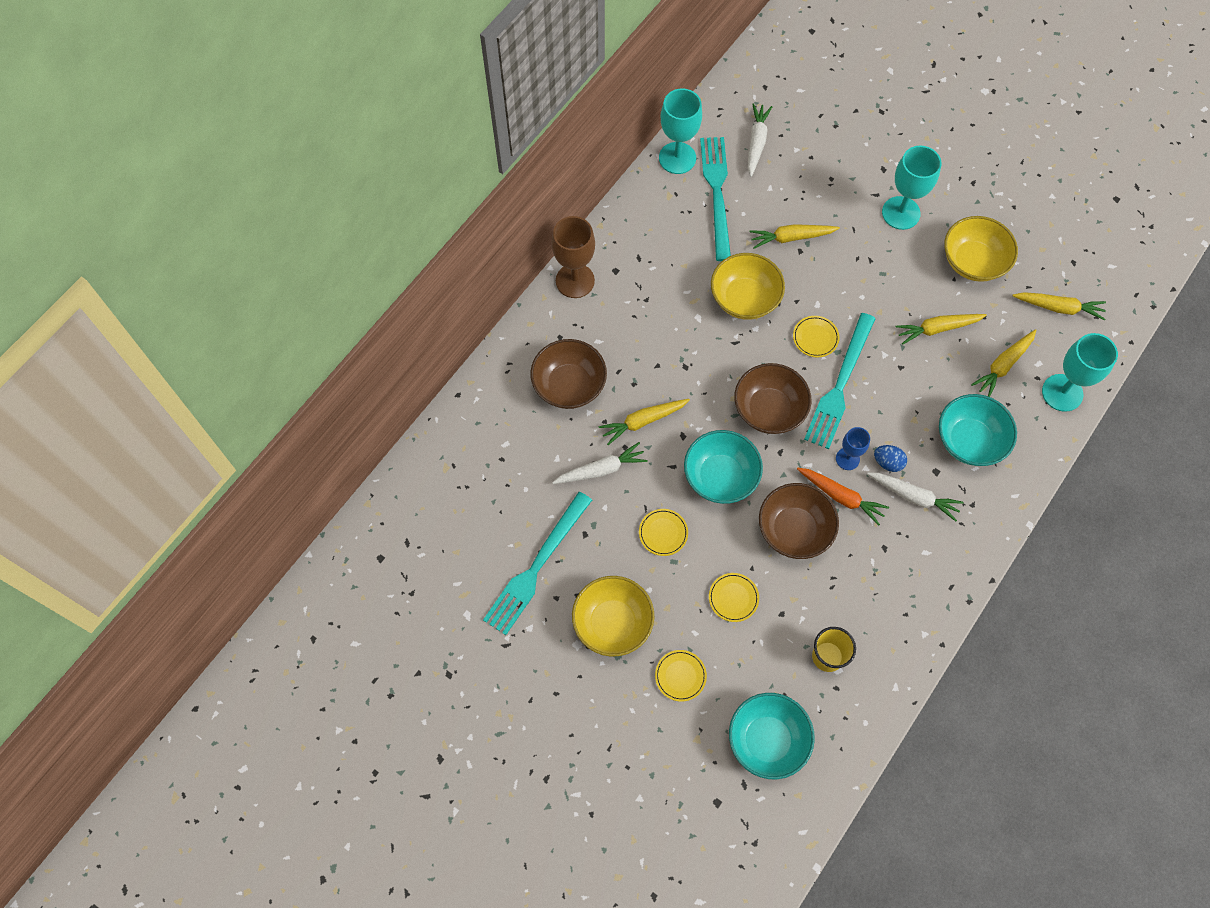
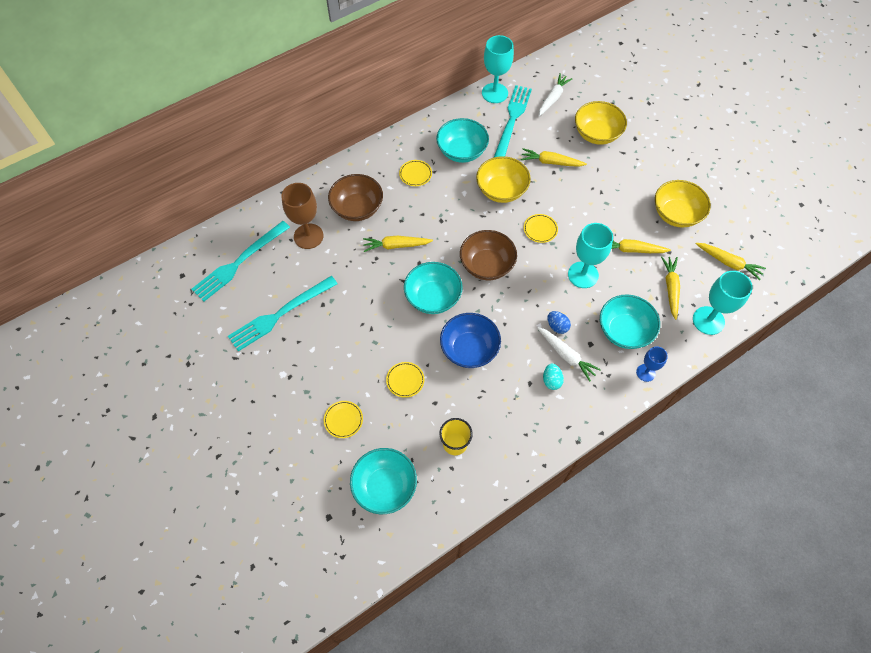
camera: 20 degrees right, 5 degrees down
(575, 281) = (392, 146): brown goblet -> brown goblet (308, 236)
(601, 469) = (353, 267): white carrot -> none
(612, 623) = (313, 368): yellow bowl -> yellow bowl (596, 134)
(663, 533) = (376, 321): yellow plate -> yellow plate (415, 174)
(670, 259) = (461, 151): none -> turquoise bowl
(794, 530) = (469, 349): brown bowl -> blue bowl
(840, 385) = (544, 265): turquoise fork -> turquoise fork (239, 262)
(841, 497) = (513, 338): orange carrot -> none
(847, 459) = (528, 314): blue goblet -> blue goblet (645, 372)
(901, 213) = (636, 169): turquoise goblet -> turquoise goblet (583, 275)
(909, 535) = (551, 380): none -> turquoise egg
(1003, 365) = (670, 288): yellow carrot -> yellow carrot turned 120 degrees clockwise

